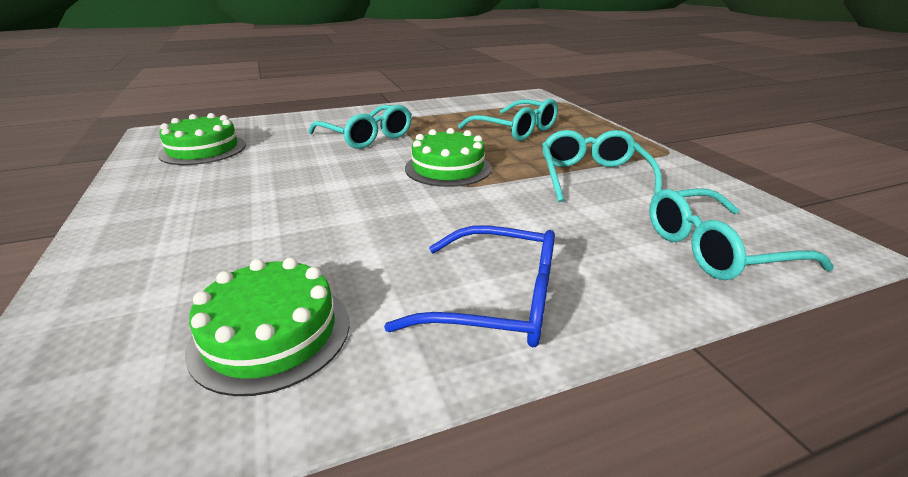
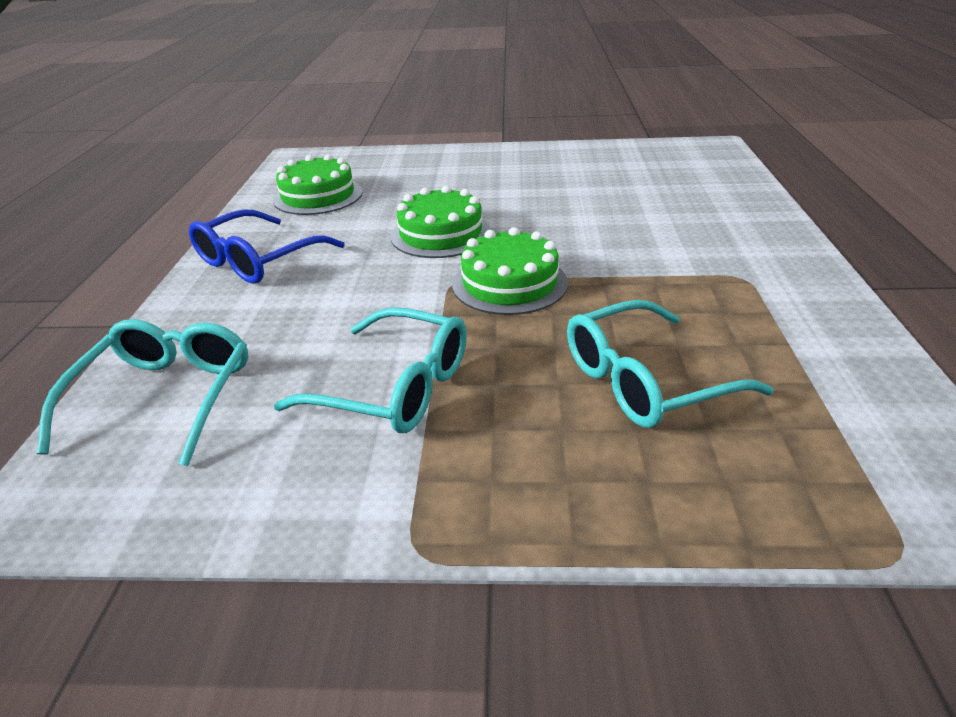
camera: 115 degrees right, 5 degrees up
(203, 149) = (647, 166): green cake -> green cake (441, 234)
(366, 137) = (657, 245): turquoise glasses -> none

